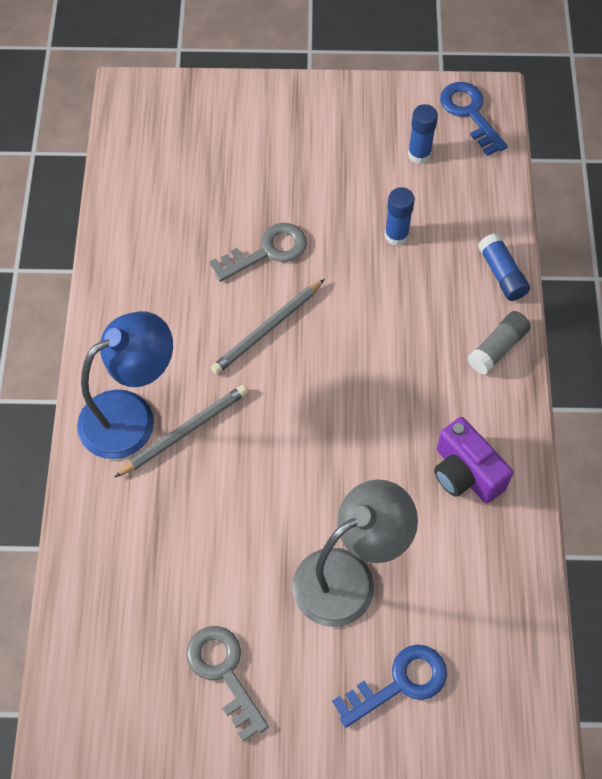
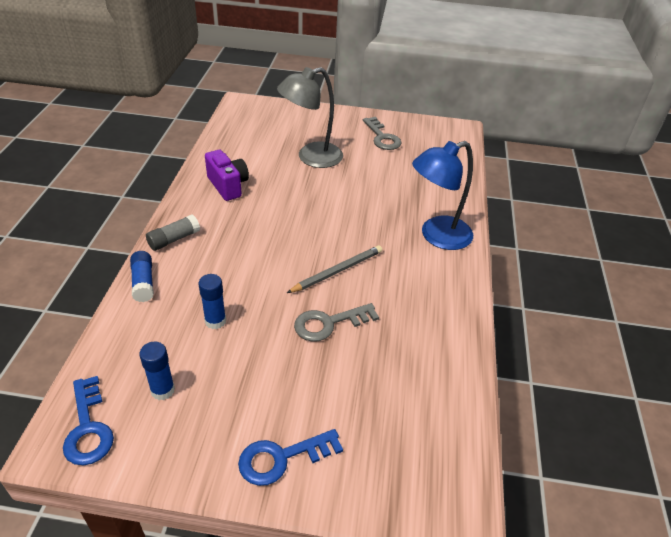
camera: 175 degrees left, 20 degrees down
(184, 431) = (401, 224): grey pencil -> none
(399, 683) = (296, 125): blue key -> blue key (282, 458)

